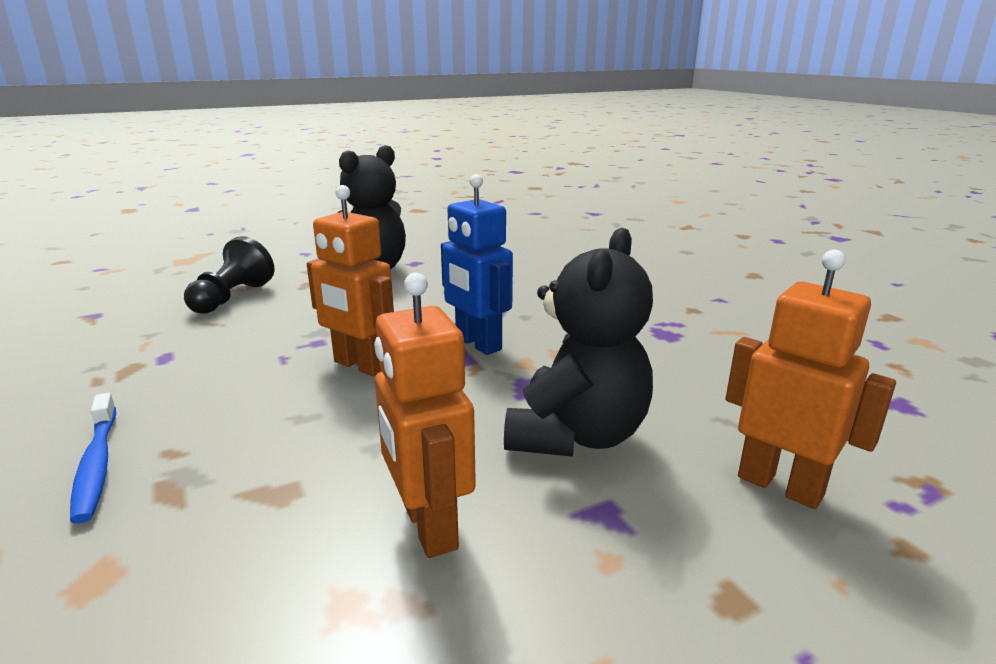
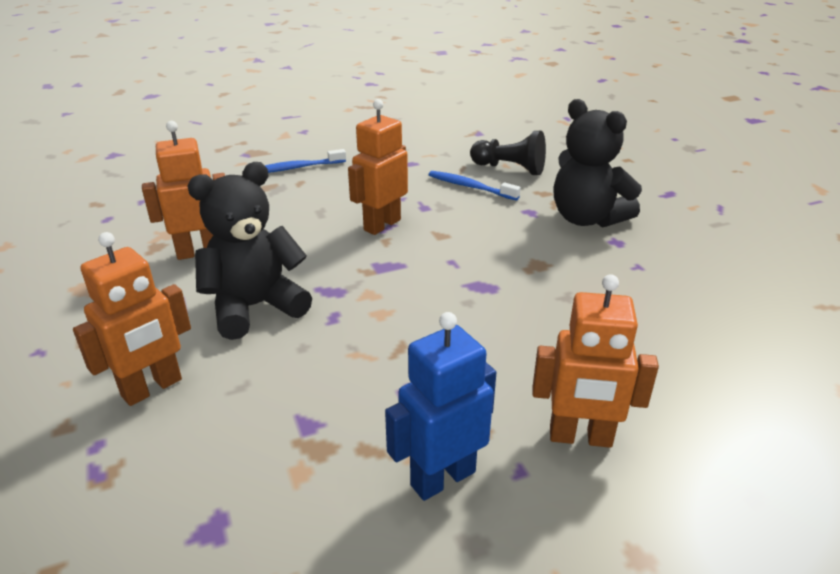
camera: 95 degrees right, 10 degrees up
(272, 317) = (470, 187): none -> blue toothbrush
(477, 344) = (409, 273): blue robot -> blue robot (442, 478)
(576, 435) = (255, 307): black teddy bear -> black teddy bear turned 120 degrees clockwise
(673, 283) = (580, 437): none -> orange robot

